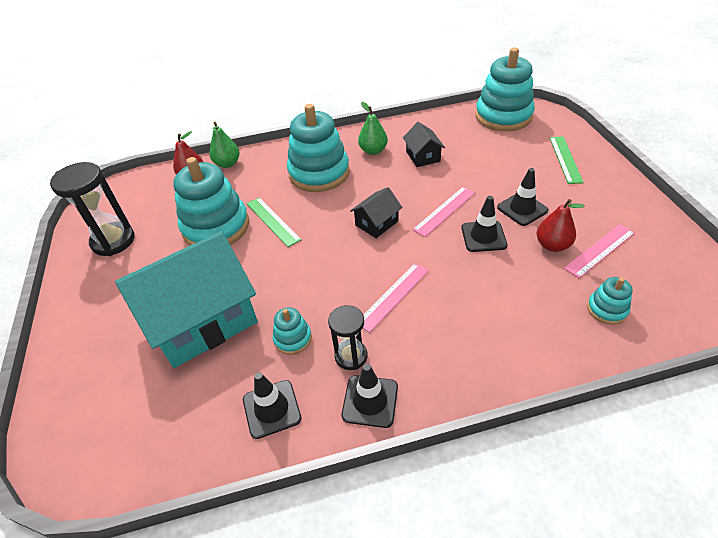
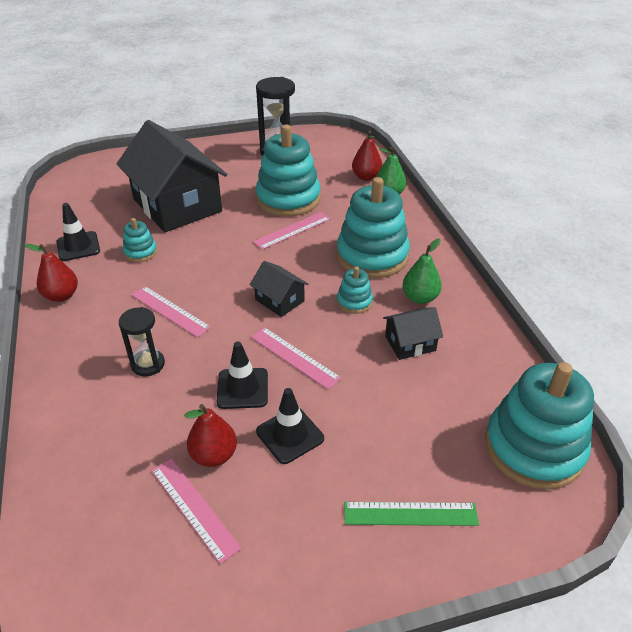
camera: 85 degrees right, 5 degrees down
(202, 319) = (177, 205): turquoise house -> black house
(273, 221) = (292, 230): green ruler -> pink ruler
(351, 356) = (110, 285): black hourglass -> black hourglass (148, 364)
(370, 401) = (61, 296): black traffic cone -> red pear
(607, 309) = (95, 488): turquoise stacking toy -> turquoise stacking toy (354, 302)

